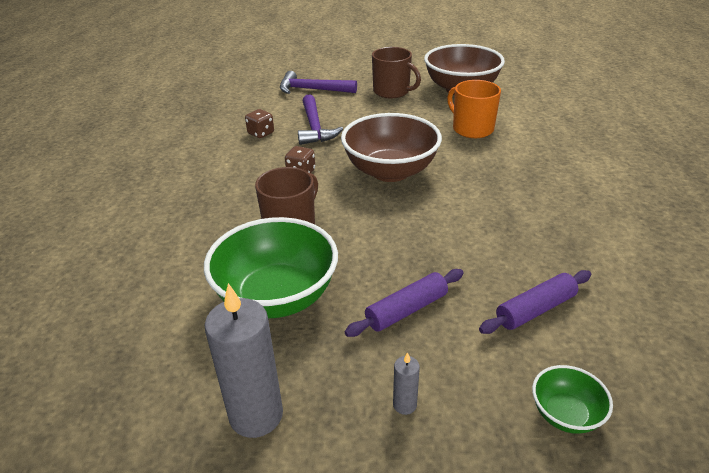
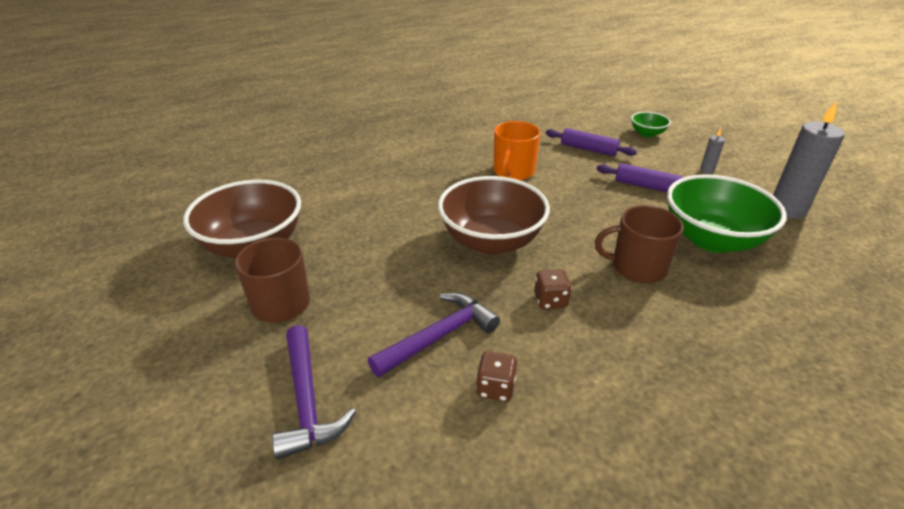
camera: 120 degrees left, 0 degrees up
(472, 129) = (363, 215): orange mug -> orange mug (513, 172)

